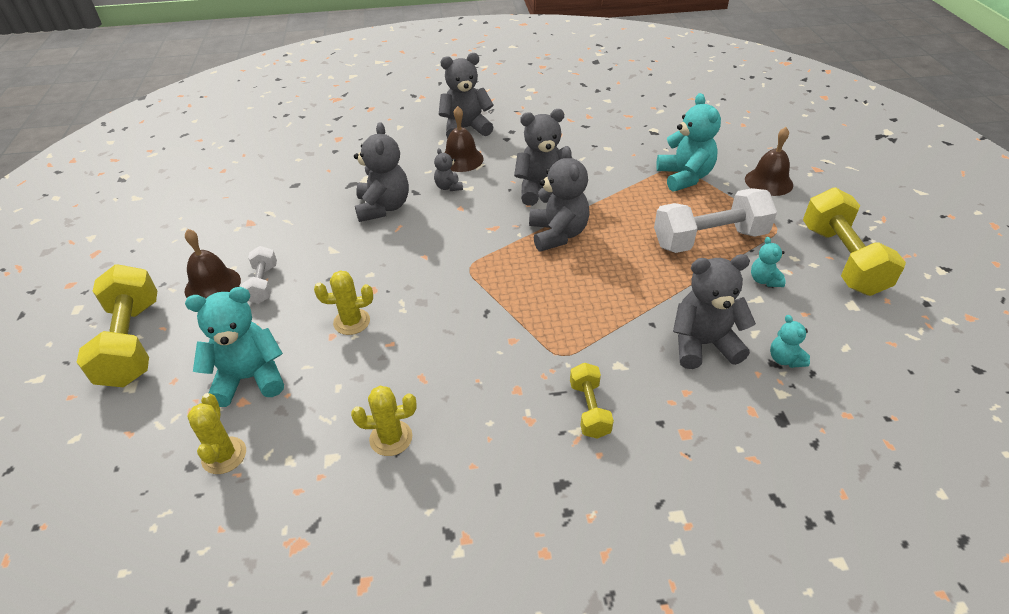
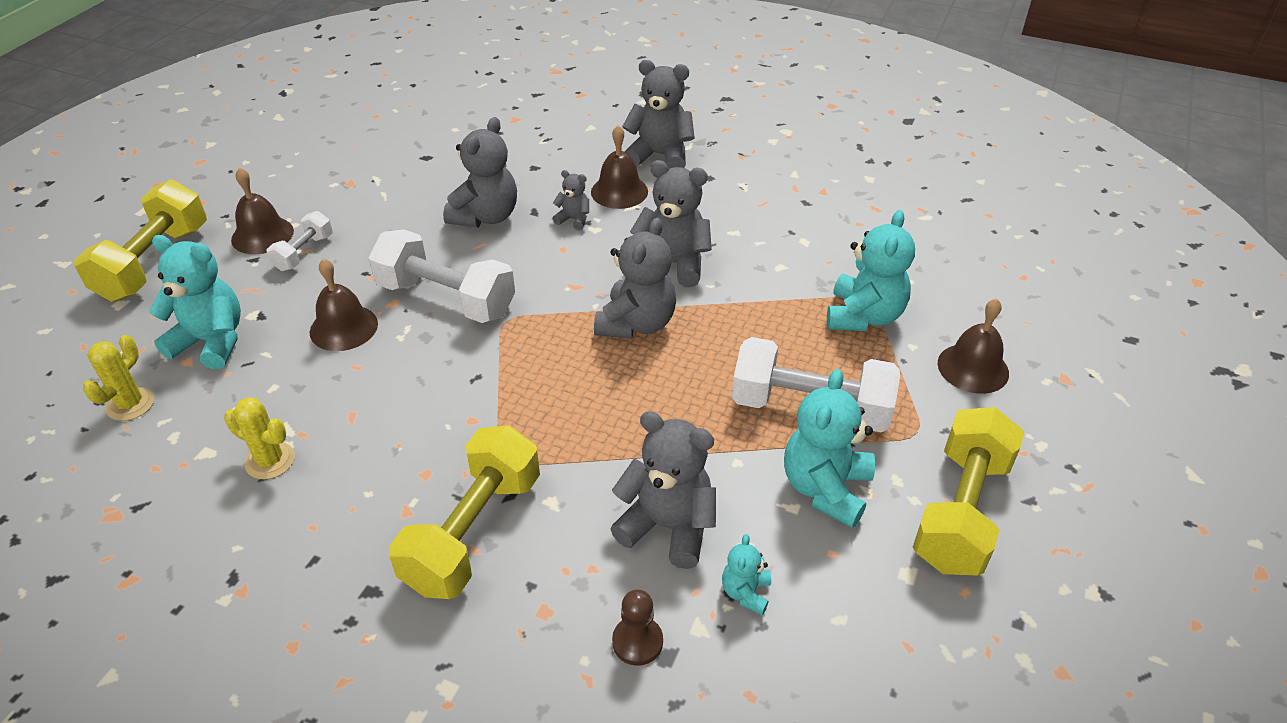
camera: 30 degrees right, 0 degrees up
(351, 322) = (343, 327): yellow cactus -> brown bell
(411, 271) = (446, 299): none -> white dumbbell
(448, 187) = (574, 219): grey teddy bear -> grey teddy bear turned 105 degrees clockwise
(589, 409) = (473, 532): yellow dumbbell -> yellow dumbbell, size x1.91
(757, 420) = (637, 642): none -> brown pawn
(764, 280) = (825, 488): turquoise teddy bear -> turquoise teddy bear, size x1.99

